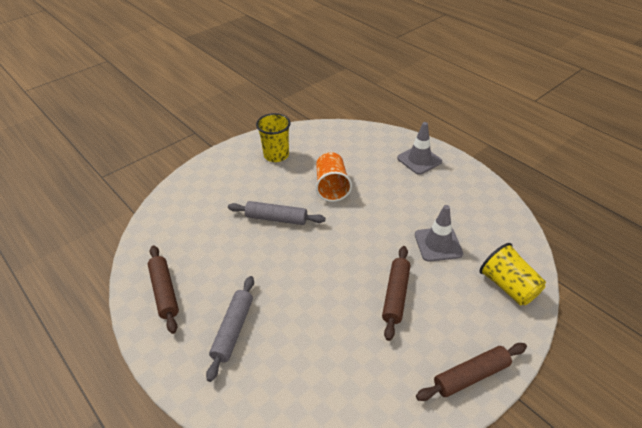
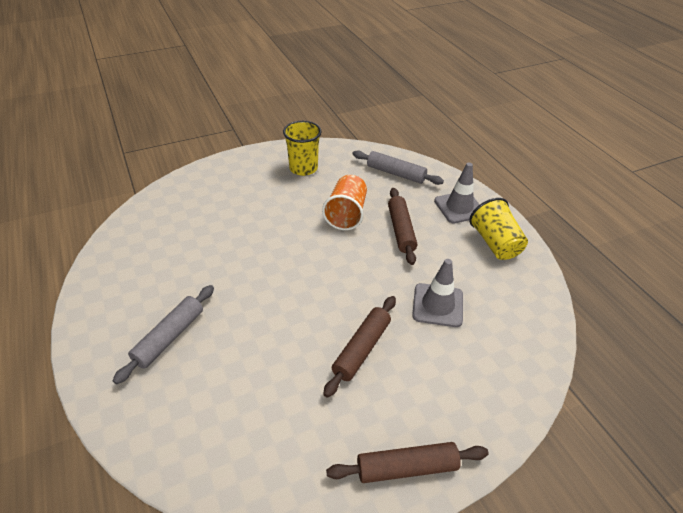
camera: 15 degrees right, 0 degrees up
(164, 292) = (122, 279): brown rolling pin -> brown rolling pin (401, 230)
(276, 218) = (271, 233): grey rolling pin -> grey rolling pin (395, 173)
(508, 286) = (501, 376): yellow cup -> yellow cup (495, 243)

